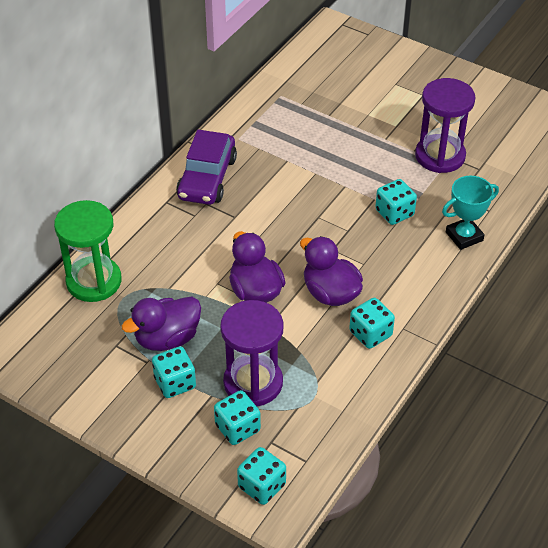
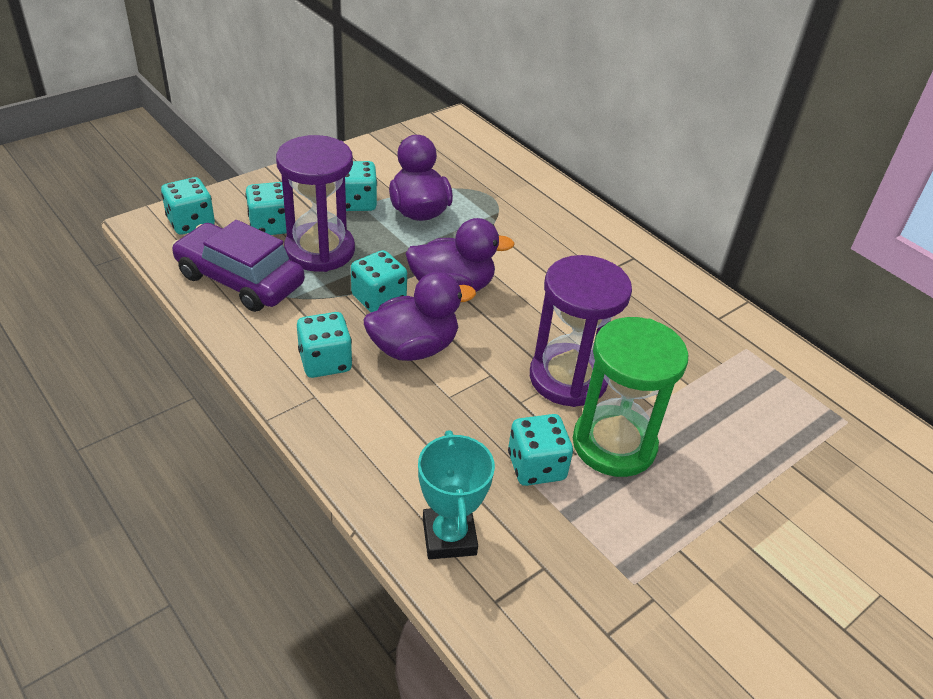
camera: 105 degrees right, 5 degrees down
(94, 281) = (525, 184): green hourglass -> green hourglass (614, 444)
(207, 178) = (669, 299): purple car -> purple car (240, 280)
(291, 327) = (379, 299): none -> turquoise dice
(440, 156) = (657, 583): purple hourglass -> purple hourglass (568, 378)

